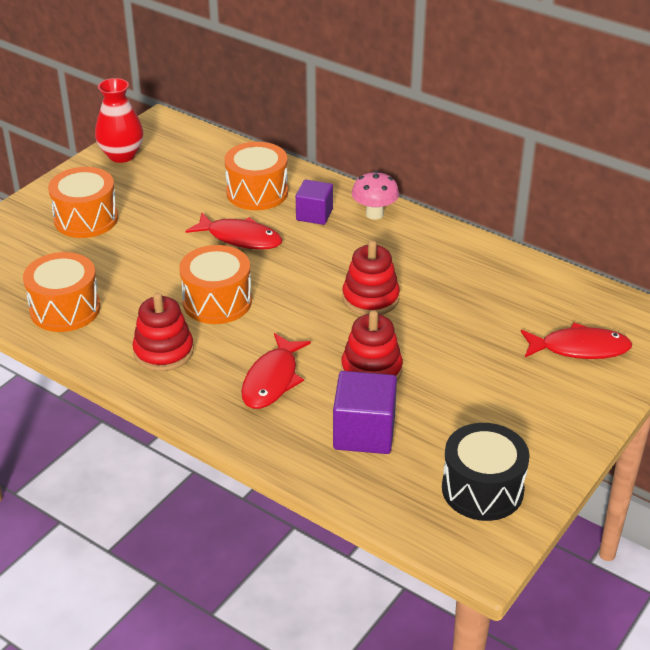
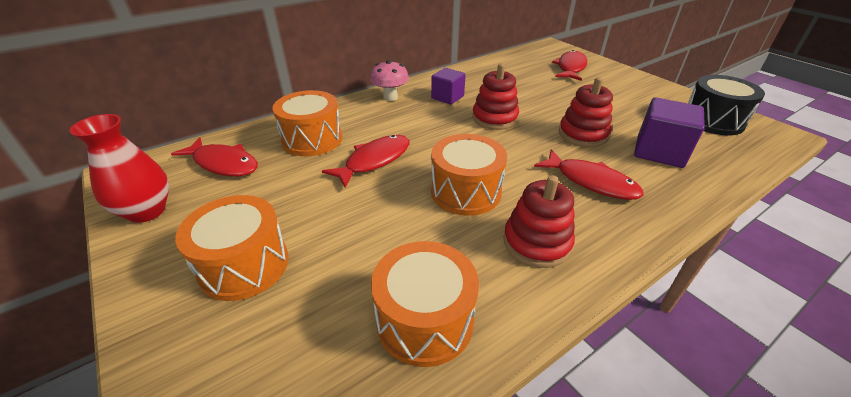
camera: 70 degrees left, 0 degrees up
(194, 162) = (223, 164): none -> red fish
(314, 214) = (370, 120): purple cube -> purple cube (447, 97)

